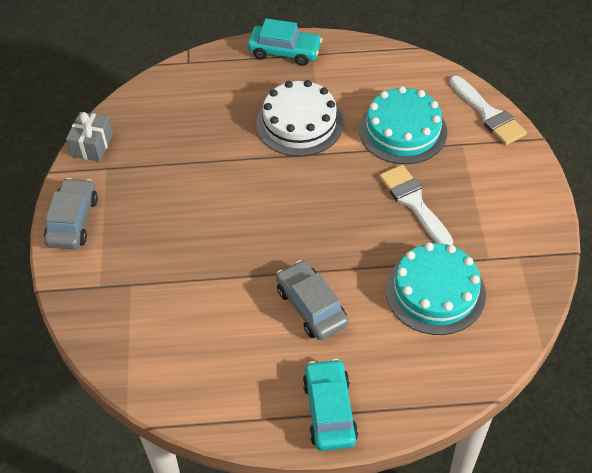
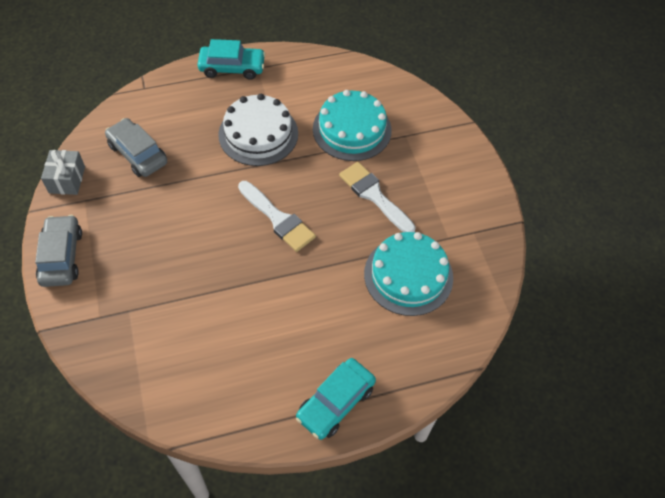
camera: 15 degrees left, 5 degrees up
(311, 307) = (301, 306): grey car -> grey car (137, 154)
(329, 411) = (336, 402): turquoise car -> turquoise car turned 120 degrees counterclockwise
(488, 114) = (423, 105): white brush -> white brush (278, 219)

